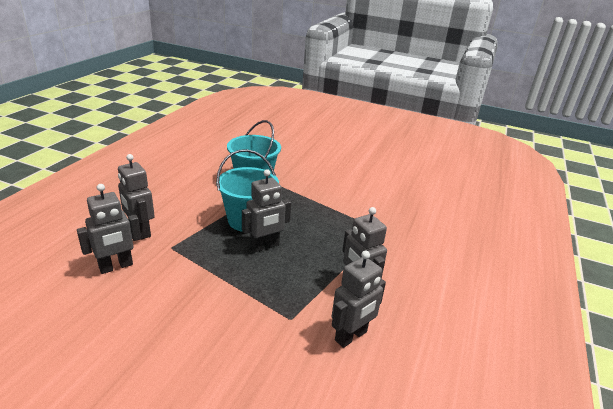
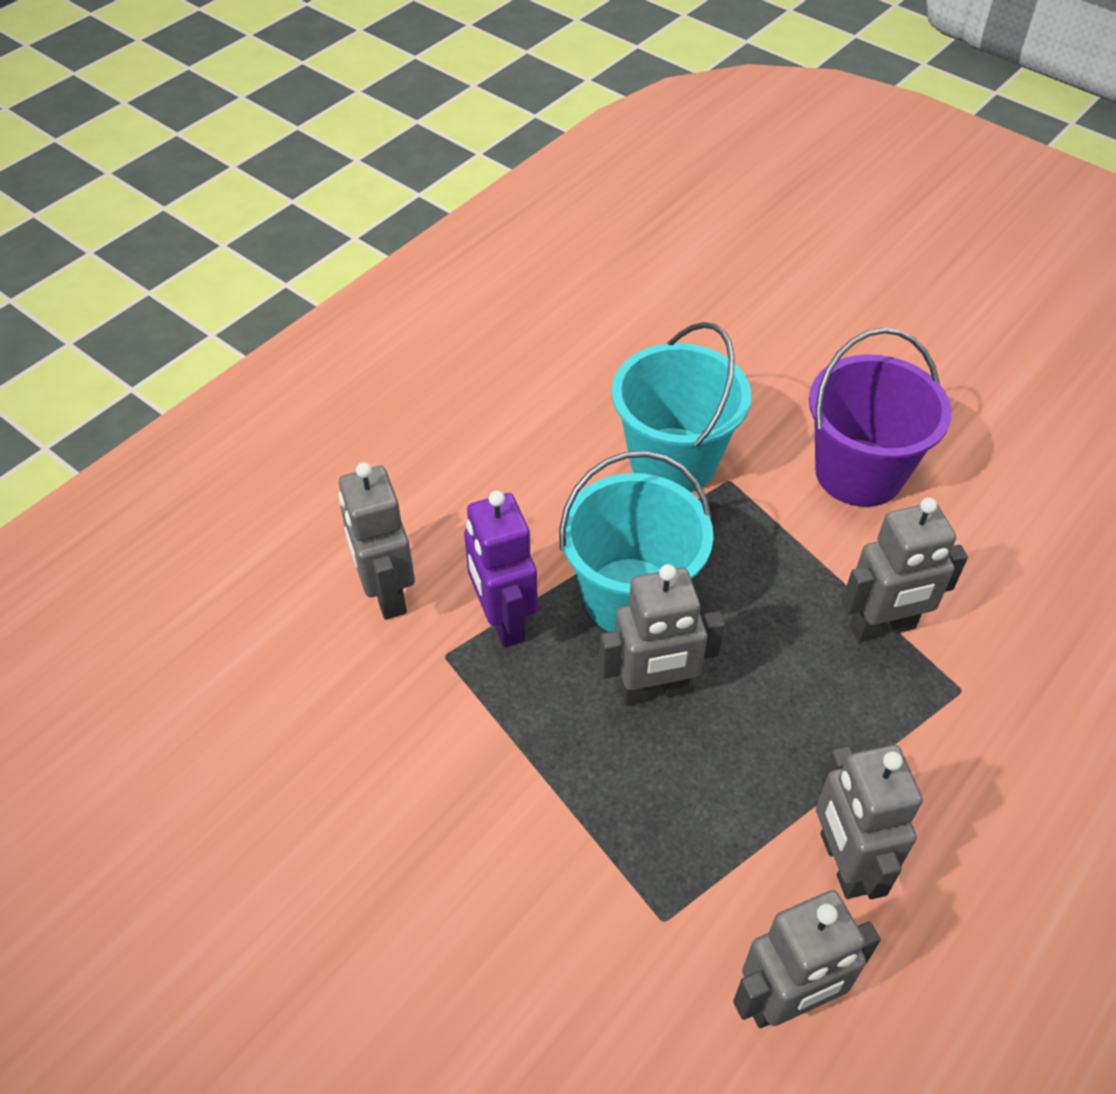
camera: 20 degrees right, 20 degrees up
(116, 266) = (325, 692): grey robot -> grey robot (882, 627)
(195, 233) = (503, 620): none -> purple robot
(324, 178) = (859, 473): none -> purple bucket

